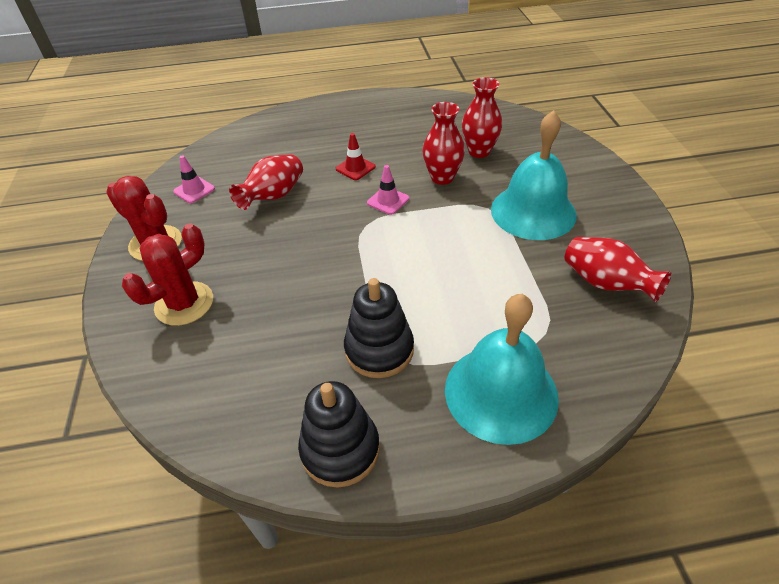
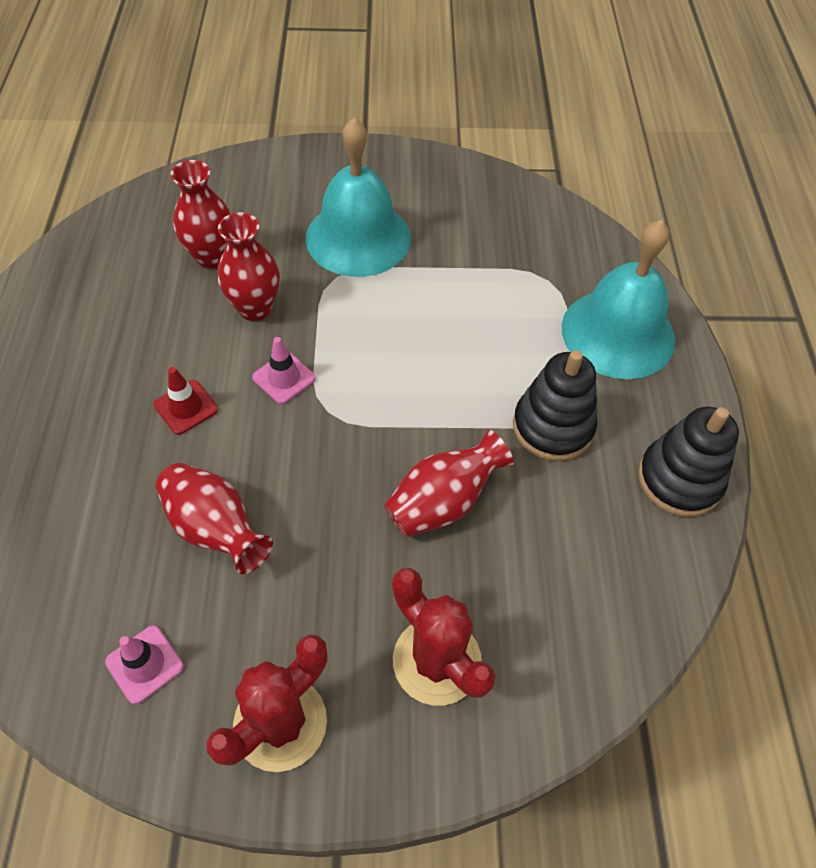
camera: 85 degrees left, 10 degrees up
(605, 283) = (489, 215): red vase -> red vase (443, 502)

